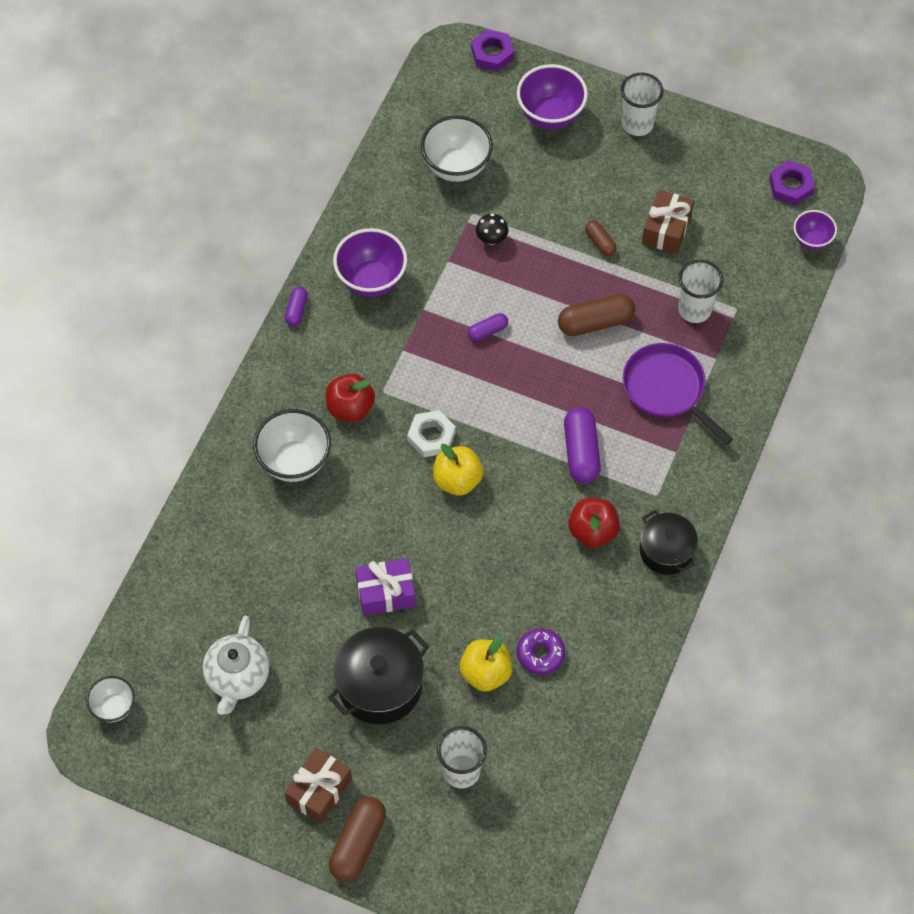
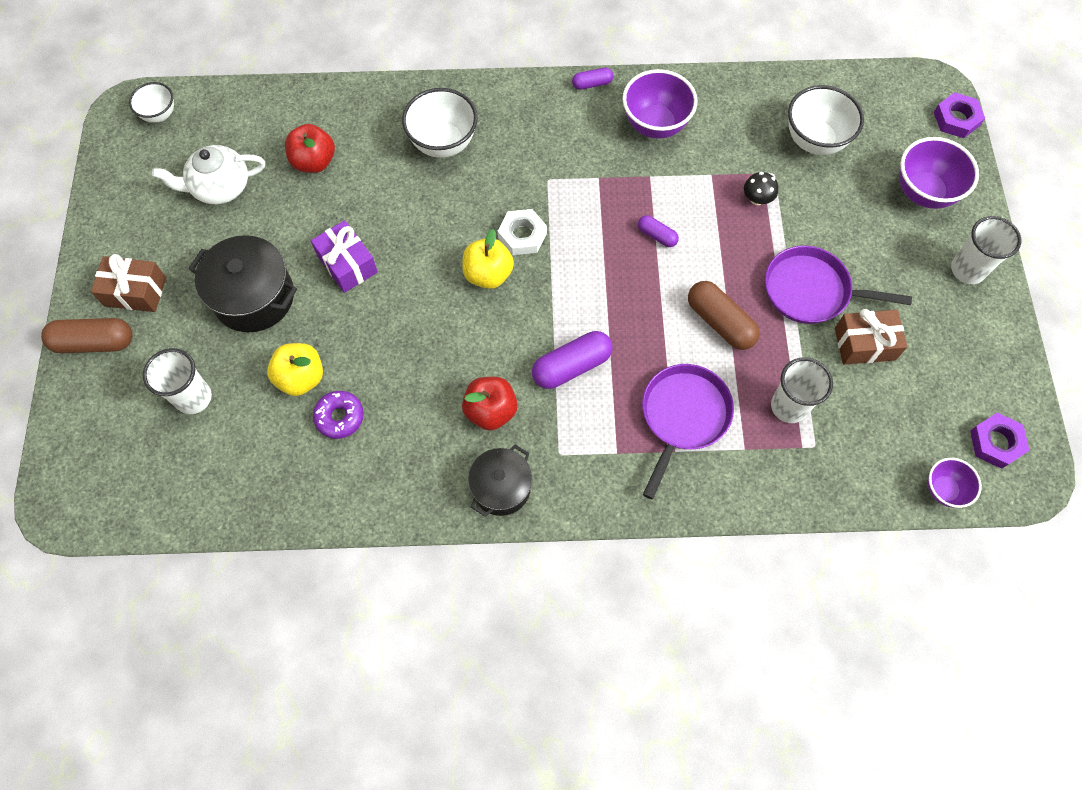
camera: 65 degrees right, 5 degrees up
(350, 408) = (518, 162): red apple -> red apple (314, 162)
(600, 242) = (811, 291): brown capsule -> purple pan

